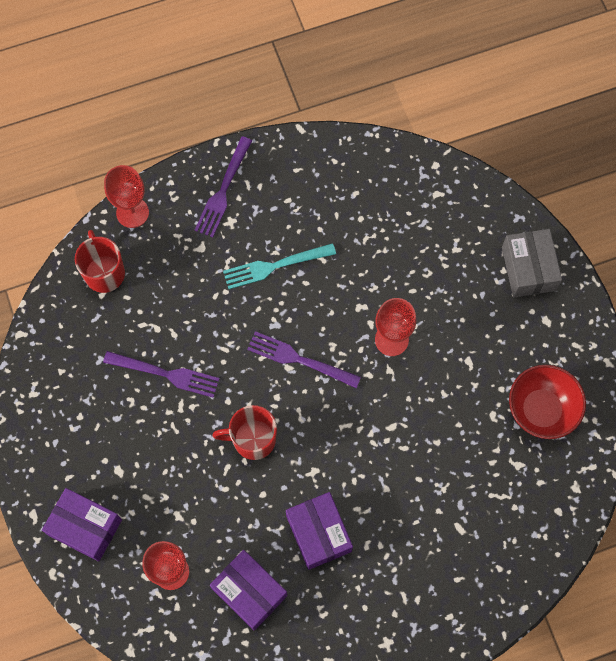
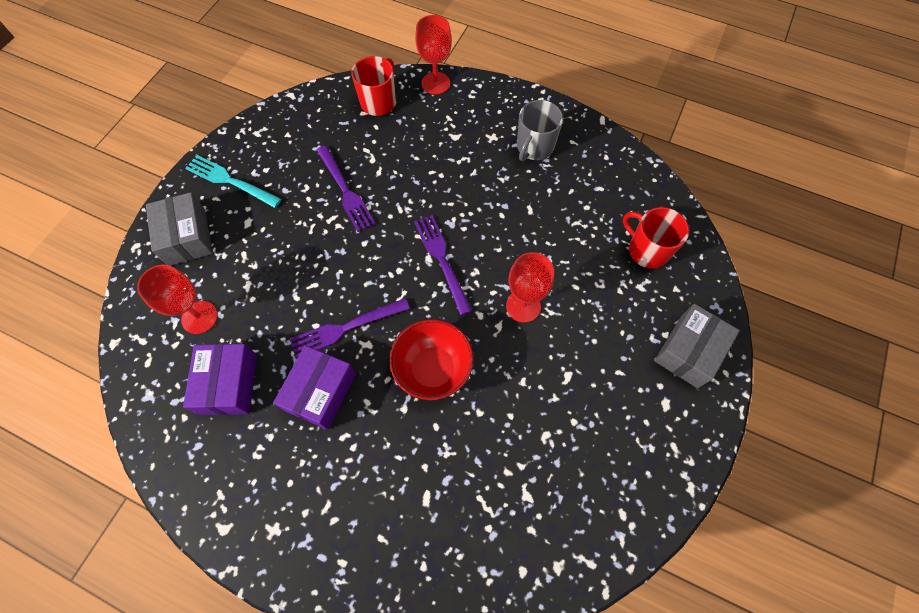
camera: 45 degrees right, 5 degrees down
(85, 527) = (187, 237): purple box -> grey box
(223, 190) = (508, 115): purple fork -> purple fork (346, 328)
(252, 439) = (351, 282): red mug -> red mug (647, 250)
(272, 201) = (534, 147): none -> grey mug
(275, 266) = (492, 187): turquoise fork -> turquoise fork (230, 181)
(541, 410) = (591, 470): red bowl -> red bowl (433, 369)

